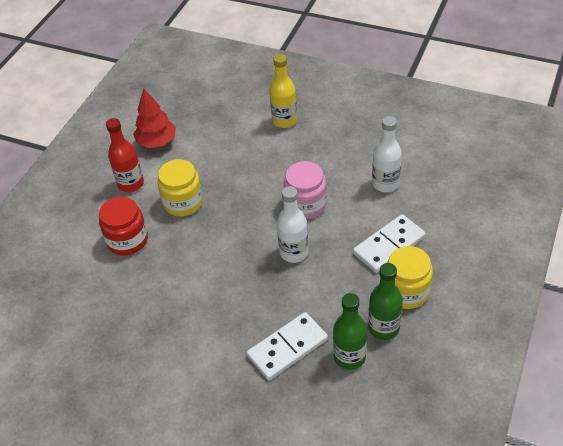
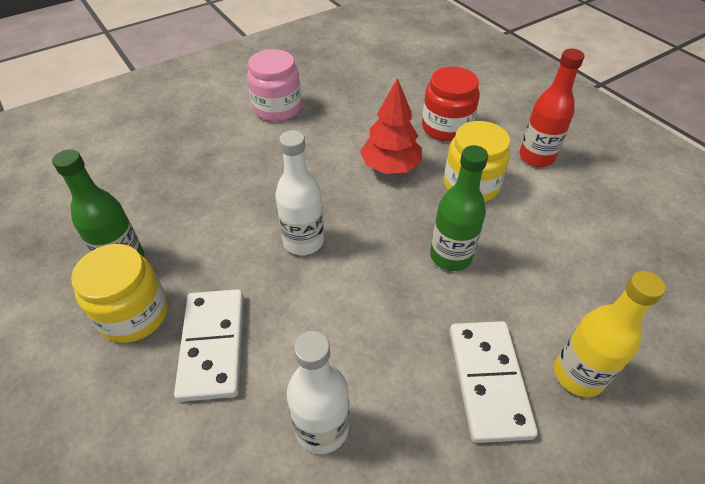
camera: 120 degrees right, 0 degrees up
(157, 142) = (607, 205): red tree -> red tree (390, 167)
(287, 348) = (198, 176): white domino -> white domino (488, 381)
(305, 205) = (368, 296): pink jar -> pink jar (277, 108)
(349, 357) = (132, 213): green bottle -> green bottle (450, 256)

